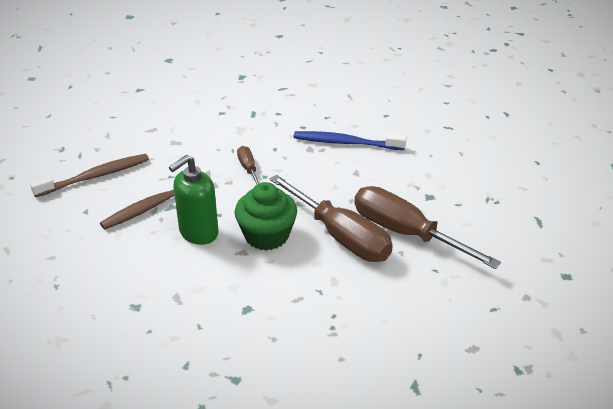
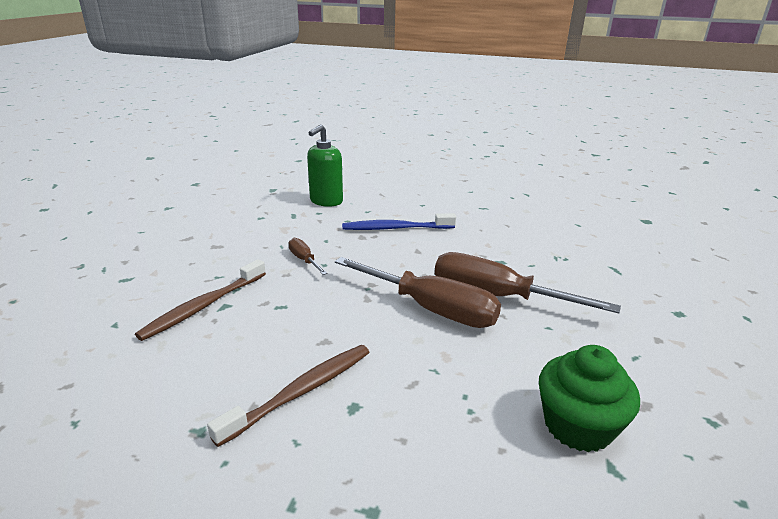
camera: 15 degrees left, 10 degrees down
(95, 176) = (125, 287): brown toothbrush -> brown toothbrush (301, 392)
(198, 232) = (264, 328): green soap dispenser -> green soap dispenser (326, 201)
(266, 235) = (347, 320): green cupcake -> green cupcake (578, 425)

